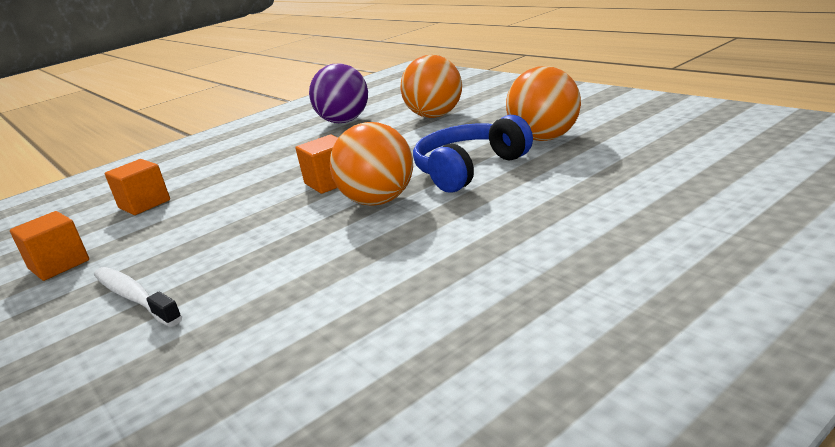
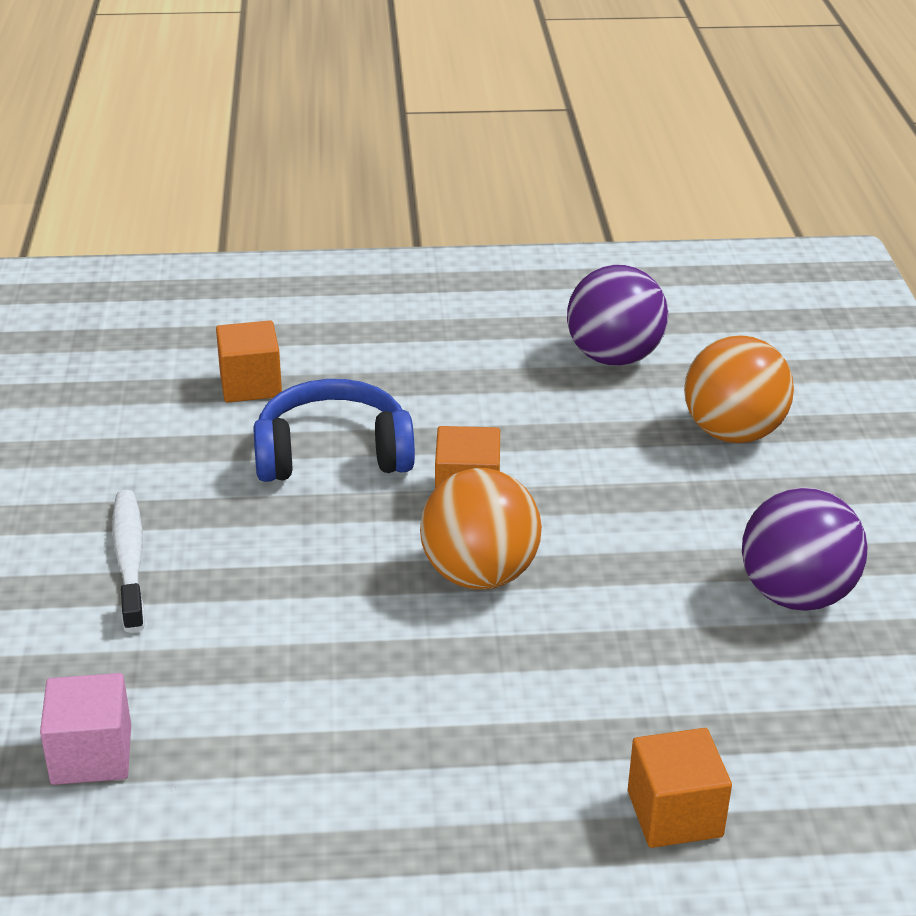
camera: 30 degrees right, 10 degrees up
(59, 265) = (101, 446): orange cube -> orange cube (674, 814)
(210, 400) = (91, 755): none -> pink cube
(469, 169) = (635, 590): blue headphones -> blue headphones (333, 454)
(545, 138) = (795, 595): orange ball -> purple ball

